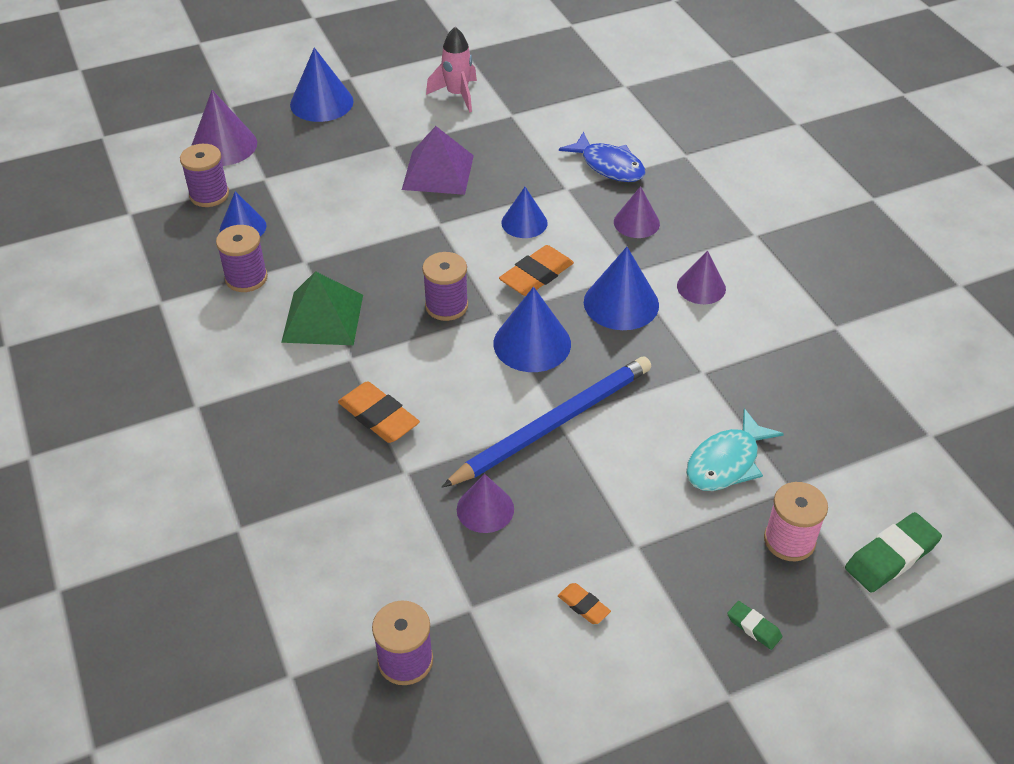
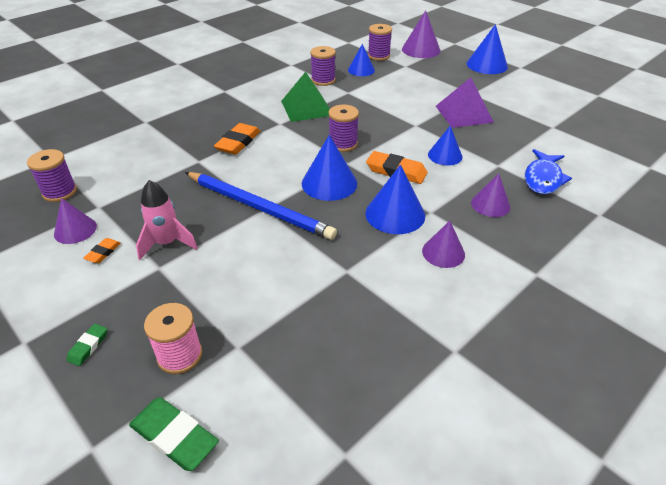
camera: 70 degrees right, 5 degrees down
(457, 95) = (548, 103): pink rocket -> pink rocket (167, 243)
(485, 509) = (177, 195): purple cone -> purple cone (75, 230)
(726, 462) = (254, 301): turquoise fish -> none

